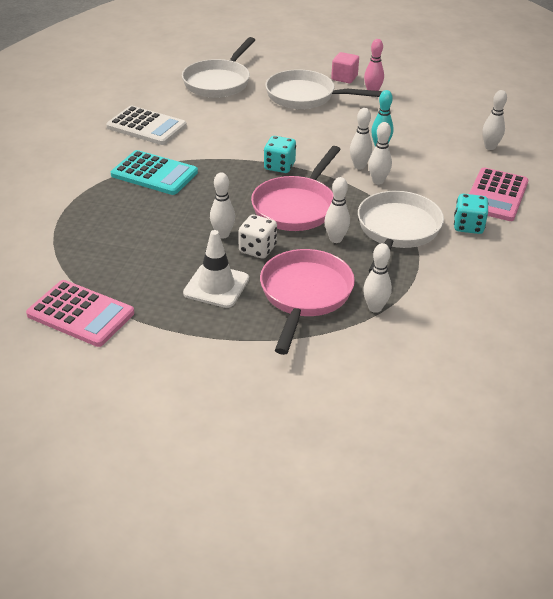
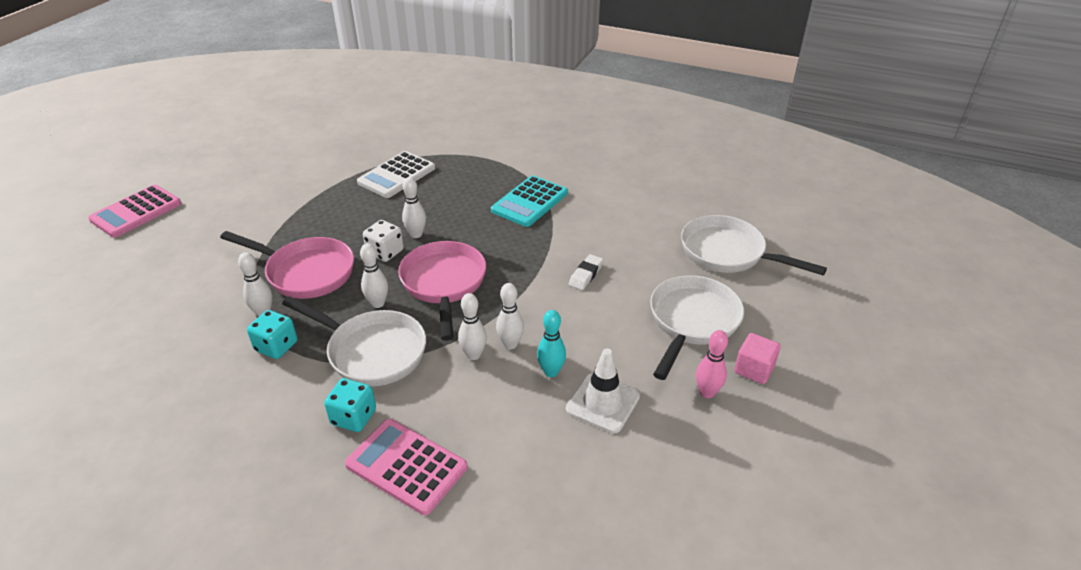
camera: 100 degrees right, 0 degrees up
(81, 314) = (348, 166): pink calculator -> pink calculator (136, 212)
(146, 126) = (621, 200): white calculator -> white calculator (397, 175)
(216, 286) = (345, 226): white traffic cone -> white traffic cone (603, 403)
(263, 139) = (586, 275): none -> white eraser
(279, 166) = (525, 281): turquoise dice -> turquoise dice (276, 346)
(296, 207) = (444, 284): pink pan -> pink pan turned 45 degrees clockwise
(490, 147) = (531, 498): white bowling pin -> none

